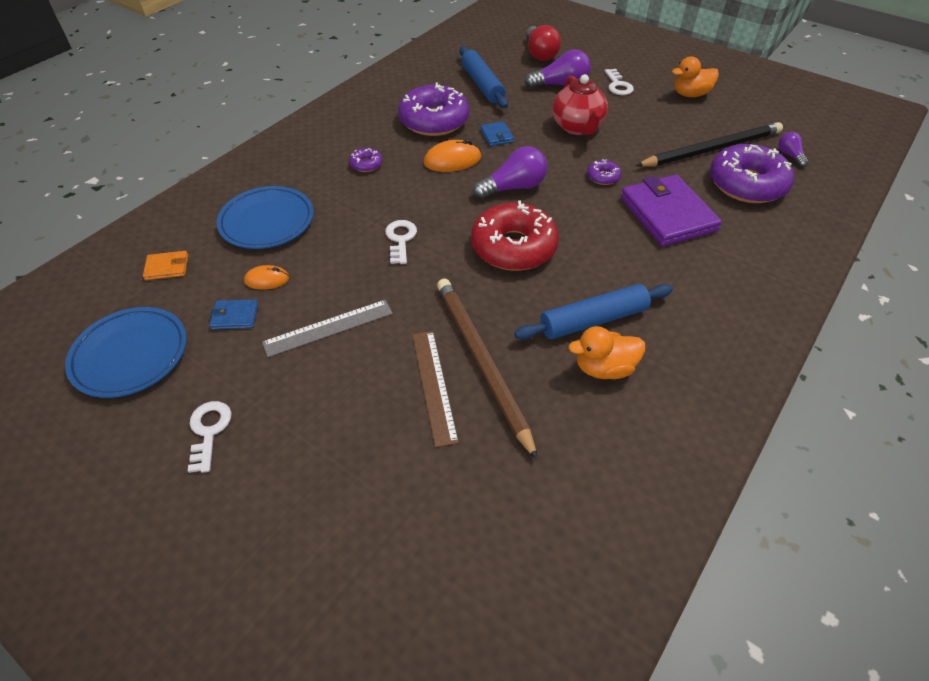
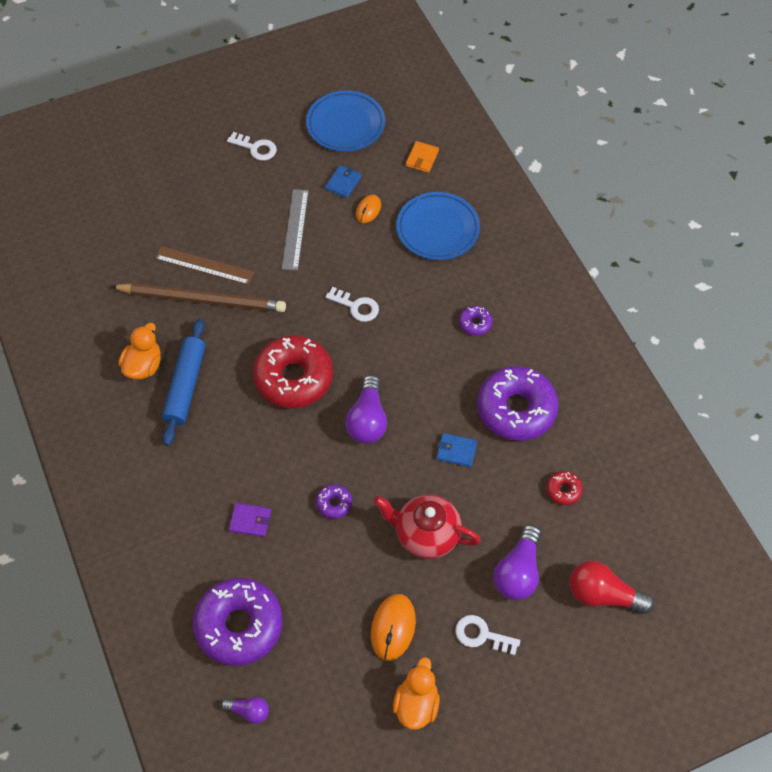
camera: 120 degrees right, 10 degrees up
(452, 160) = (439, 393): orange mouse -> orange mouse (393, 628)
(482, 85) = (563, 490): blue rolling pin -> red donut
(667, 214) = (250, 521): purple wallet -> purple wallet, size x0.44
(712, 149) = (308, 639): black pencil -> none

